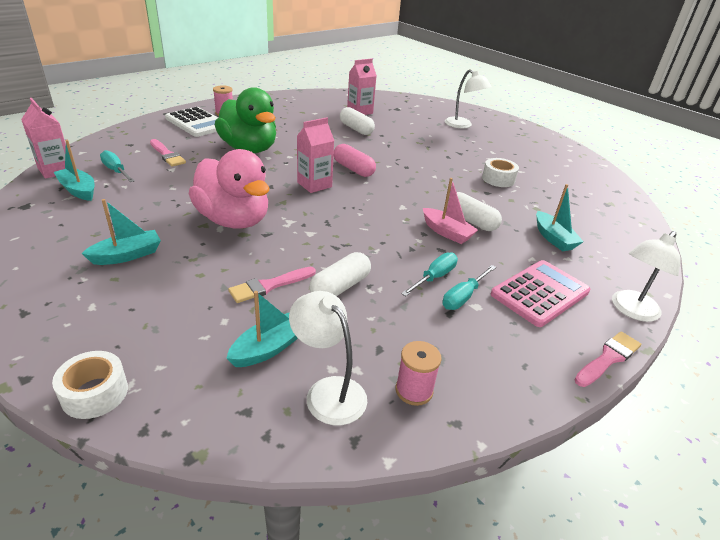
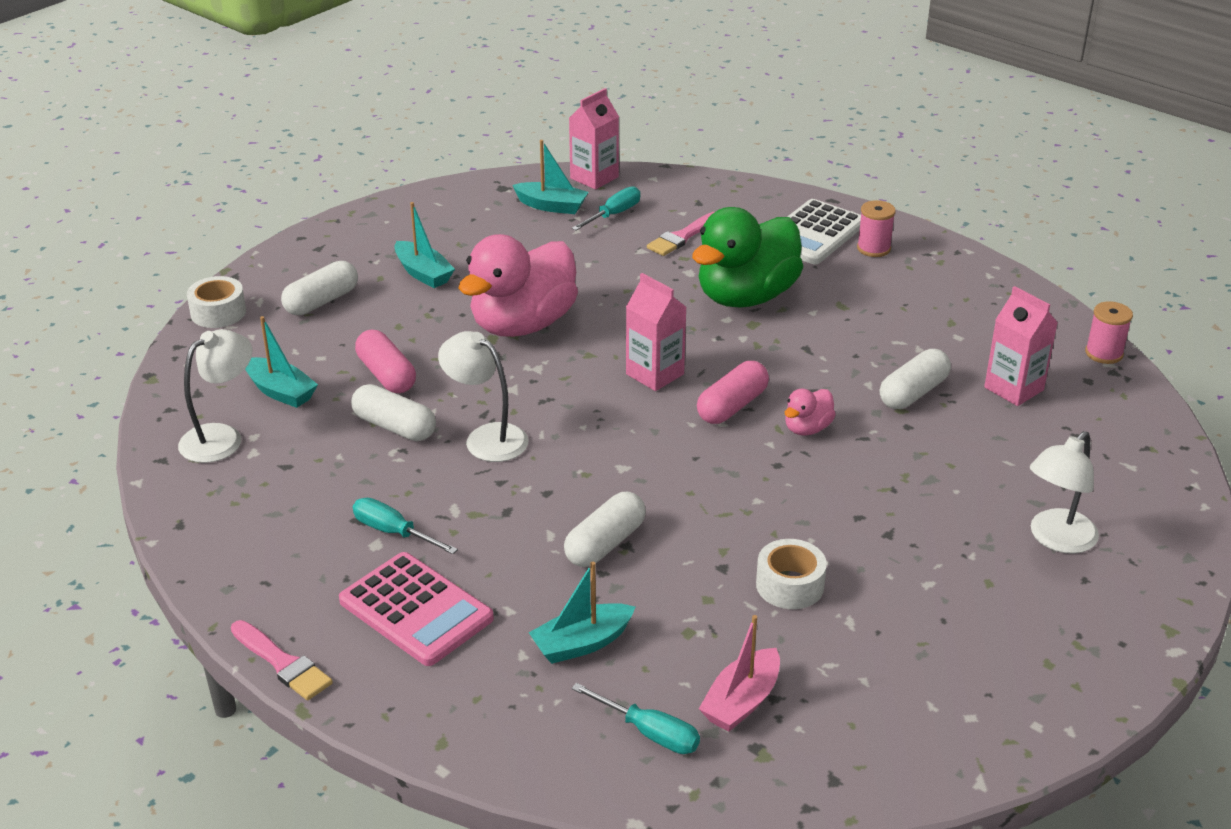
camera: 85 degrees right, 0 degrees up
(78, 190) = (551, 206): turquoise boat -> turquoise boat turned 75 degrees clockwise
(129, 315) = (321, 301): none -> white capsule
(269, 286) = (386, 375): pink brush -> pink capsule
(378, 155) = (807, 428): none -> pink duck
(414, 390) = (223, 494): pink spool -> pink spool (1104, 353)
(434, 277) = (433, 505): turquoise screwdriver -> turquoise screwdriver (649, 733)
(446, 232) = (558, 516): pink boat -> pink boat (741, 701)
(631, 310) = (390, 710): white lamp -> white lamp (486, 437)

